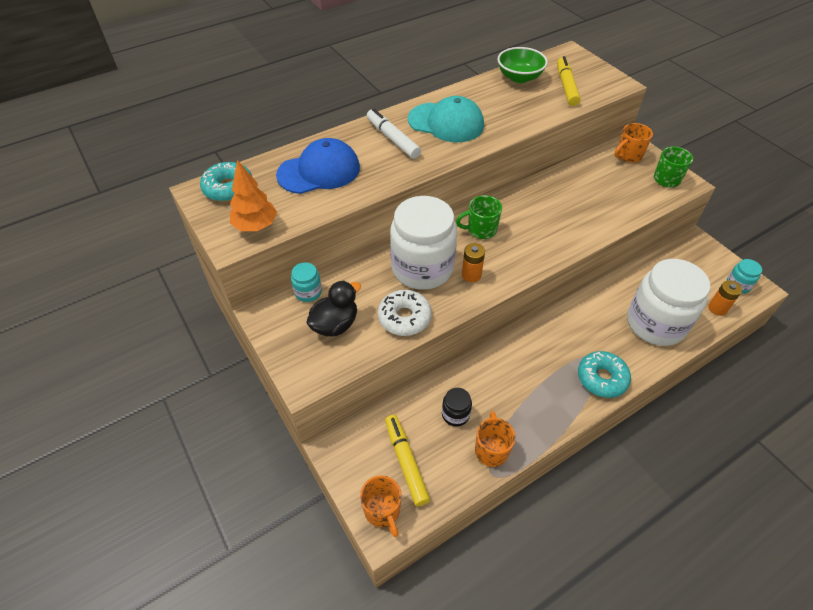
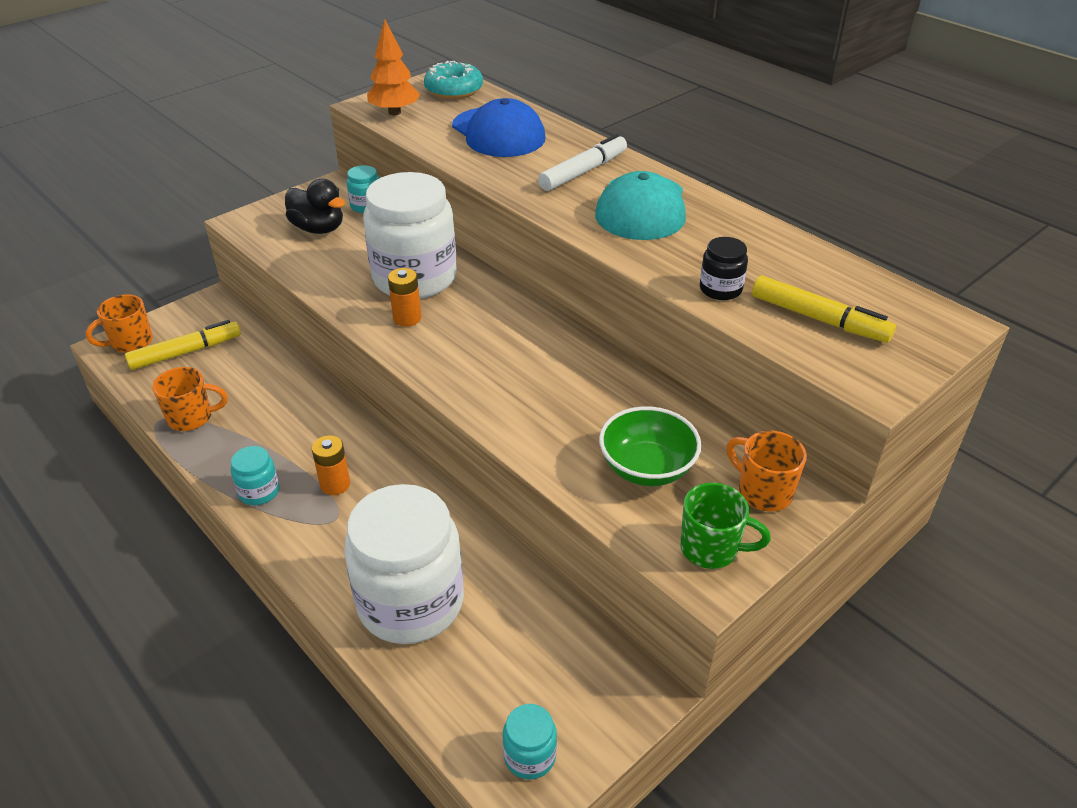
camera: 80 degrees right, 10 degrees down
(404, 318) = (329, 273): white donut -> none
(455, 414) = (245, 384): black jar -> black jar (720, 289)
(481, 230) = (499, 321): green mug -> none
(519, 77) = (814, 267): green bowl -> green bowl (647, 468)
(566, 86) = (818, 319): yellow marker -> yellow marker turned 45 degrees clockwise
(571, 400) = (259, 491): none -> turquoise jar
(602, 378) = (296, 526): turquoise donut -> none
(717, 308) = (458, 707): orange battery -> orange battery (335, 484)

